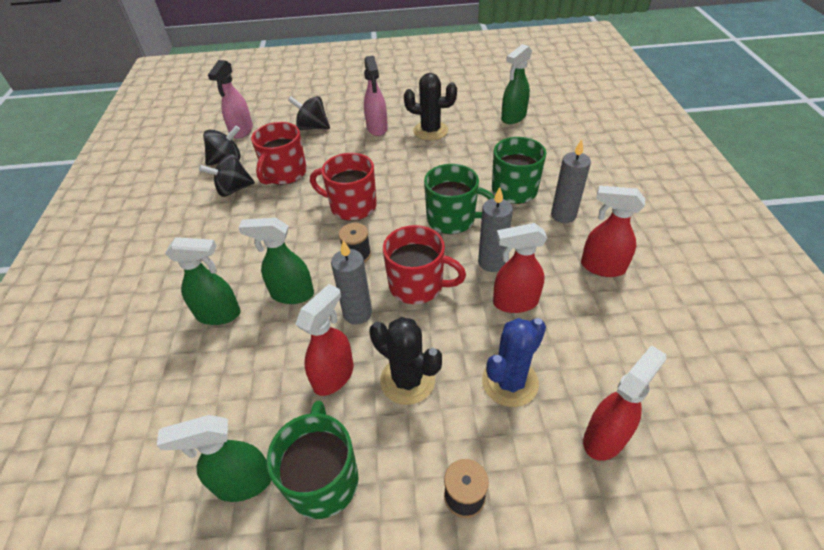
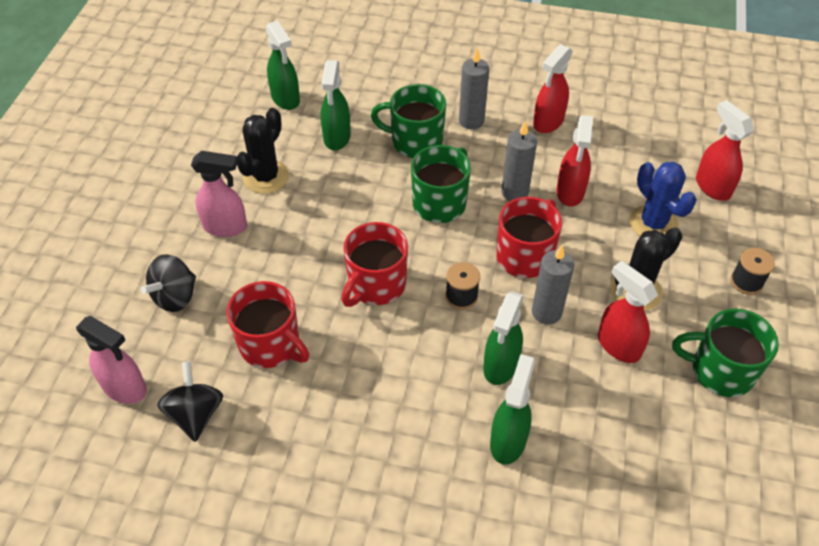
camera: 75 degrees left, 5 degrees up
(233, 189) = (274, 410): black spinning top -> none
(243, 483) = (715, 432): green spray bottle -> green spray bottle (337, 138)

